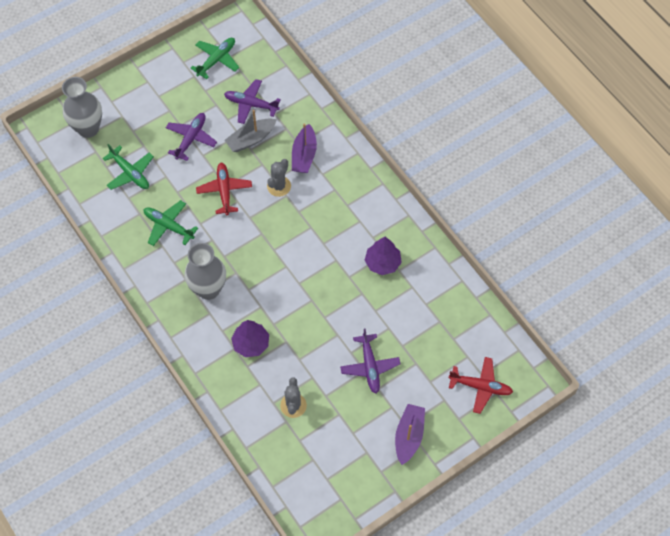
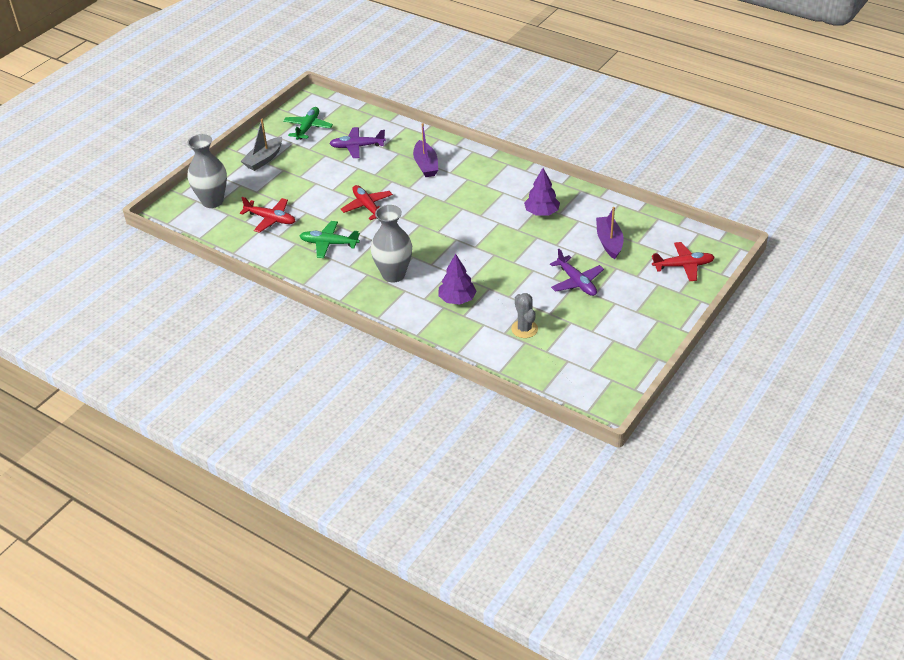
camera: 20 degrees left, 20 degrees down
(130, 173) = (270, 219): green plane -> red plane
(191, 138) = (315, 182): purple plane -> none
(251, 139) = (371, 168): grey boat -> grey boat (264, 159)
(279, 186) = (416, 190): grey cactus -> none
(409, 436) = (644, 317): purple boat -> purple boat (609, 242)

